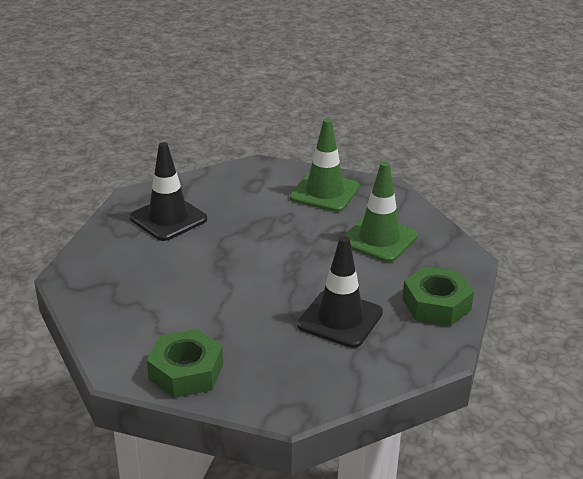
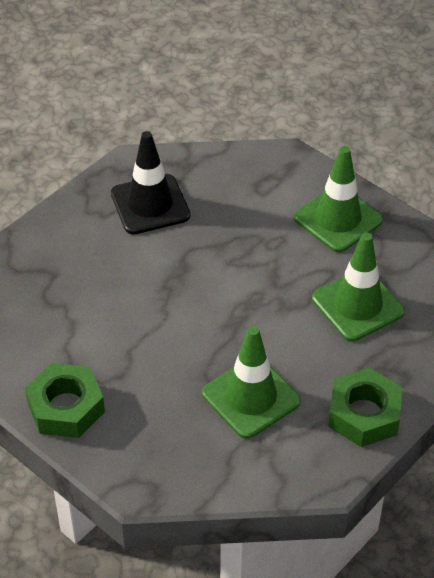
camera: 25 degrees right, 15 degrees up
(340, 319) = (251, 397): black traffic cone -> green traffic cone

